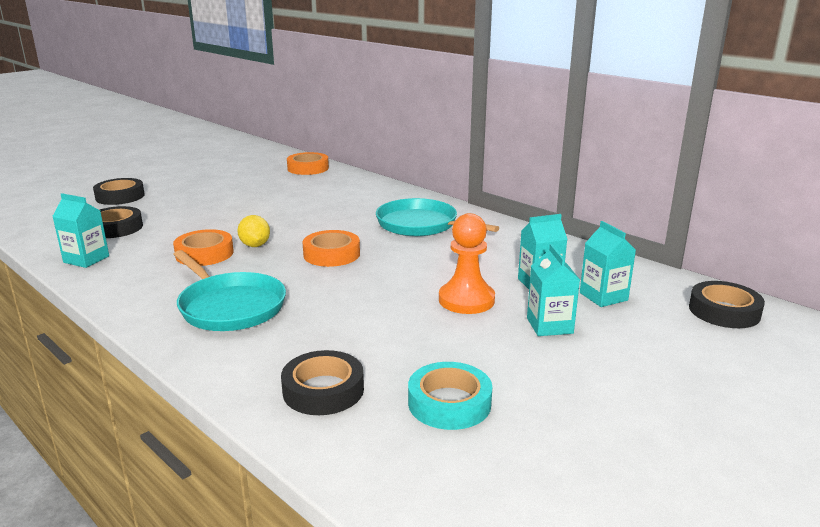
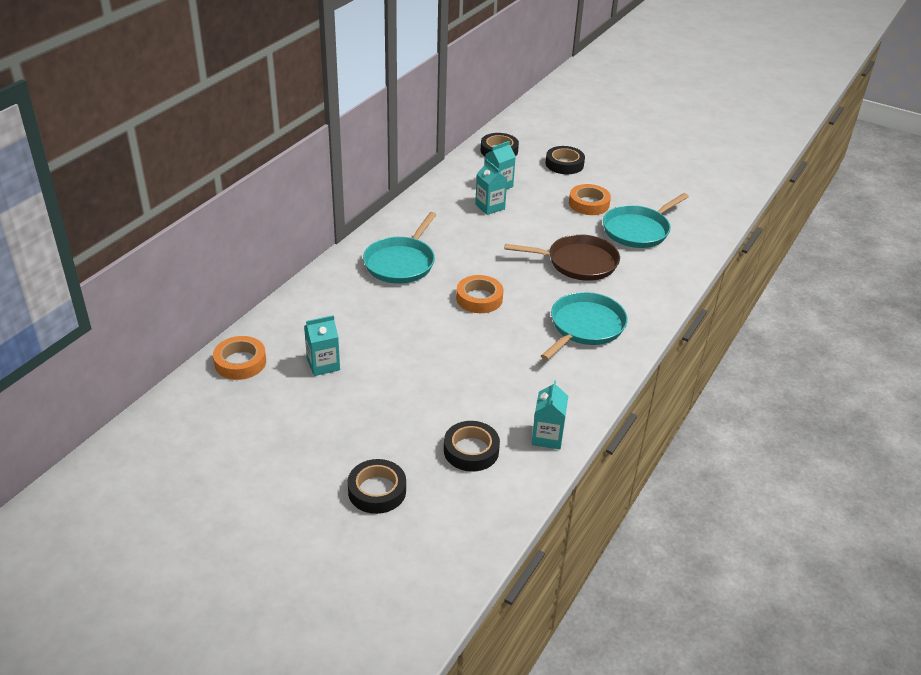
camera: 105 degrees left, 15 degrees up
(204, 254) = (506, 367): orange tape -> orange tape (589, 204)
(255, 245) = (478, 343): yellow lemon -> none
(323, 390) = (652, 269): black tape -> black tape (564, 164)
(374, 326) = (578, 262): none -> brown pan
(449, 403) = (638, 230): turquoise tape -> turquoise pan
(466, 300) = (526, 232): orange pawn -> none
(549, 325) = (544, 203): turquoise carton -> turquoise carton (323, 365)

